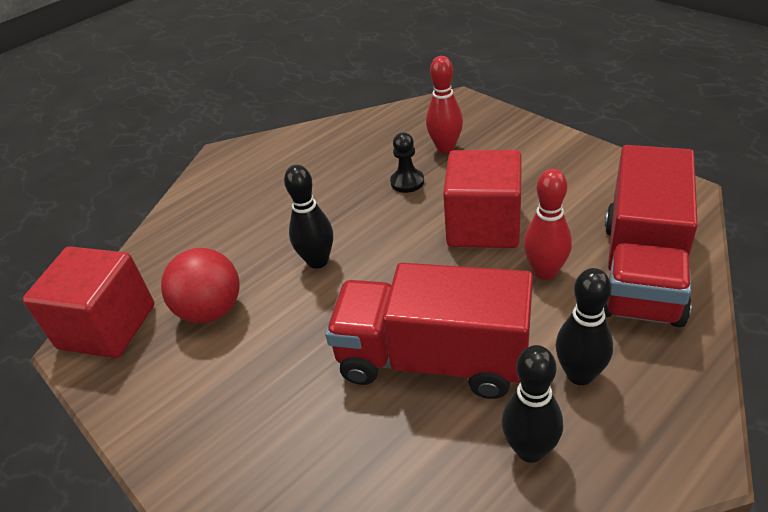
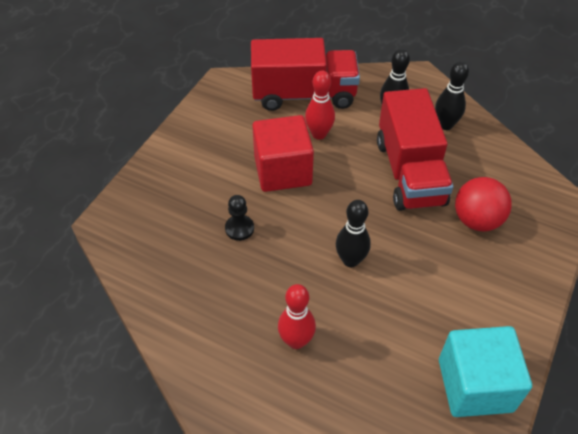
camera: 115 degrees left, 10 degrees up
(107, 326) = (475, 385): red cube -> turquoise cube
(211, 310) = (426, 313): red ball -> red ball (476, 220)
(445, 148) = (186, 213): red bowling pin -> red bowling pin (296, 341)

